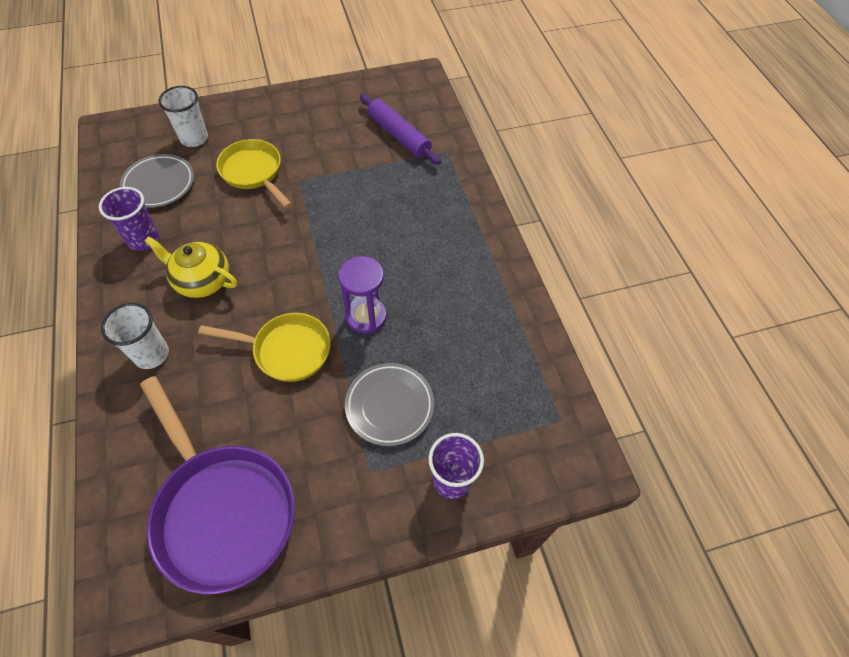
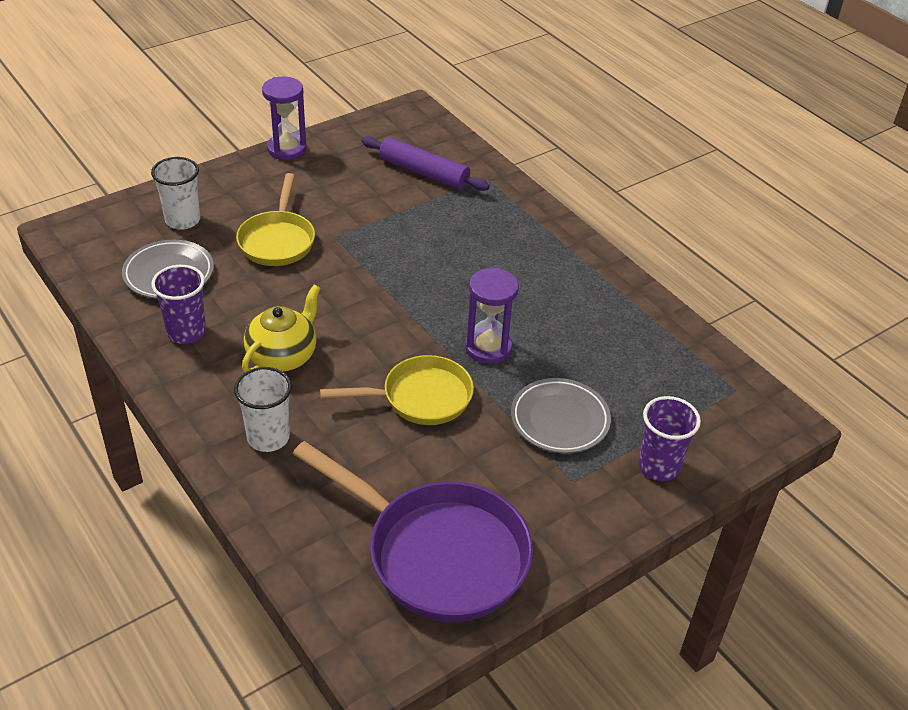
camera: 20 degrees left, 15 degrees down
(202, 281) = (283, 356): yellow teapot -> yellow teapot turned 120 degrees clockwise
(254, 173) = (277, 240): yellow pan -> yellow pan turned 120 degrees counterclockwise
(304, 91) = (287, 149): none -> purple hourglass

